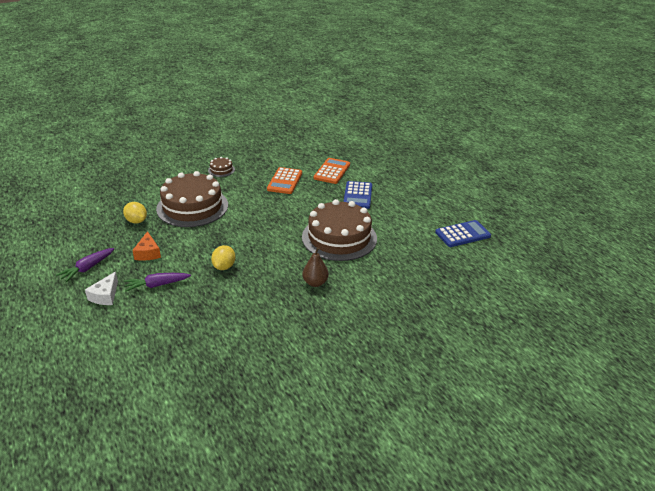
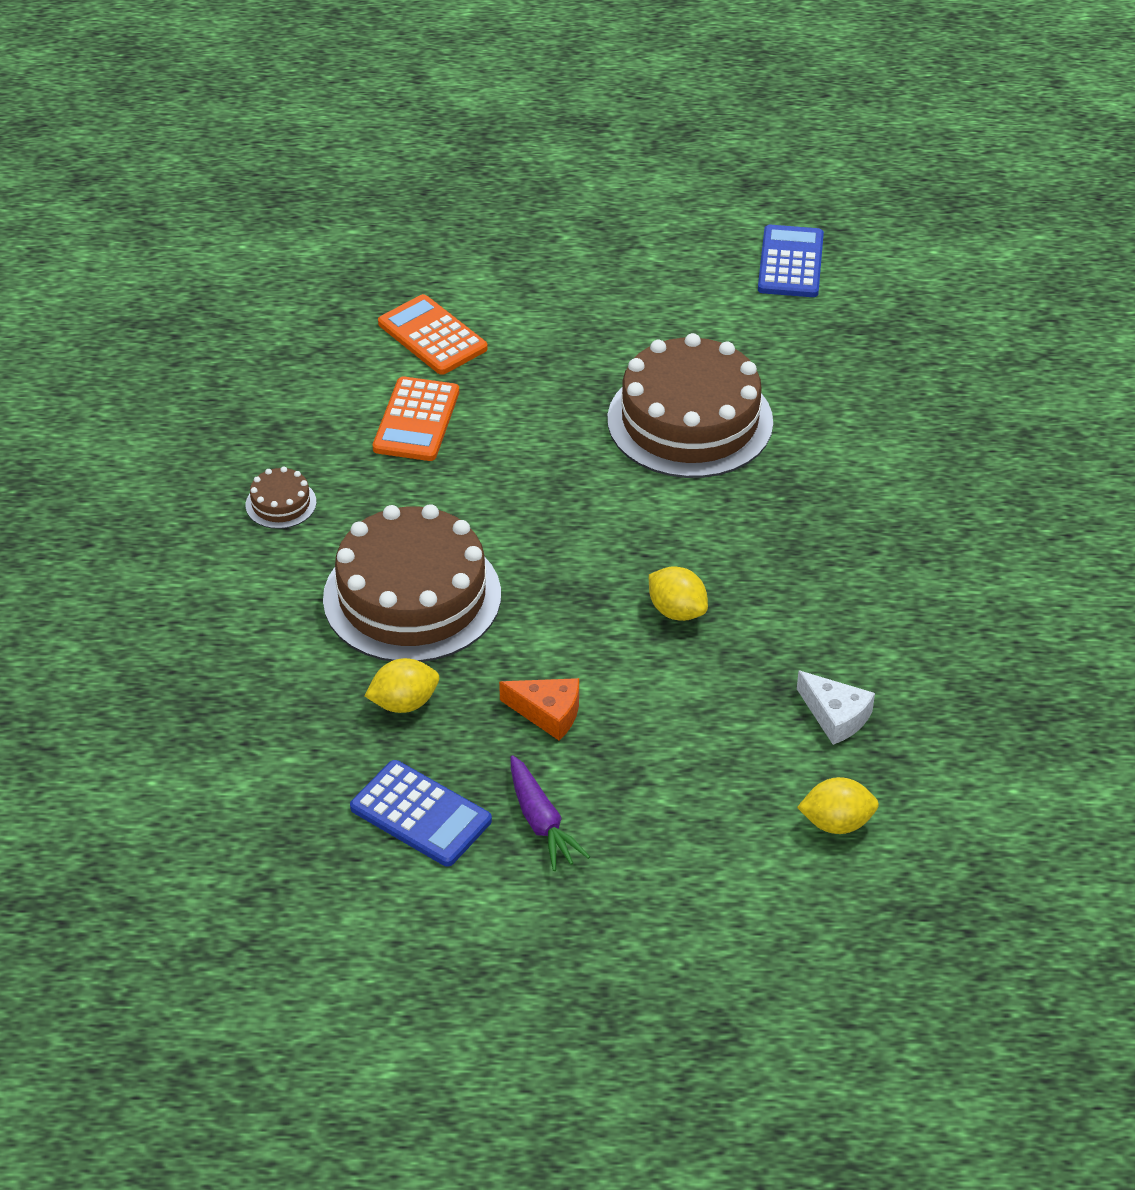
camera: 60 degrees left, 10 degrees up
(105, 295) = (660, 811): white cheese -> white cheese (835, 716)
(119, 347) = (836, 823): none -> yellow lemon
(157, 285) = (674, 725): purple carrot -> none
(284, 181) = (416, 420): orange calculator -> orange calculator turned 60 degrees clockwise
(315, 283) = (810, 504): brown pear -> none
(357, 195) = (559, 337): blue calculator -> blue calculator (420, 814)

